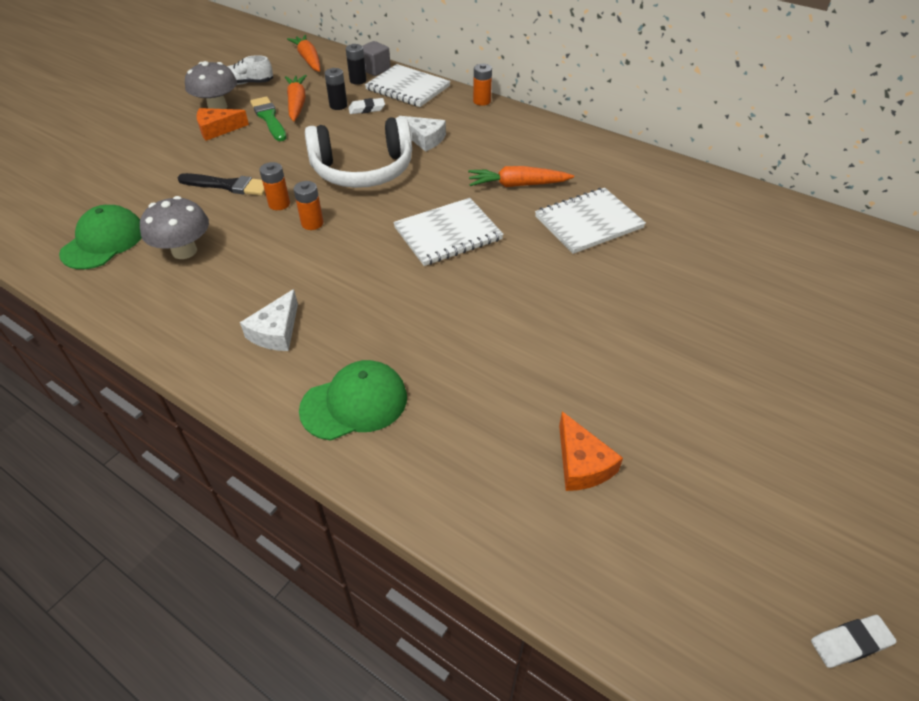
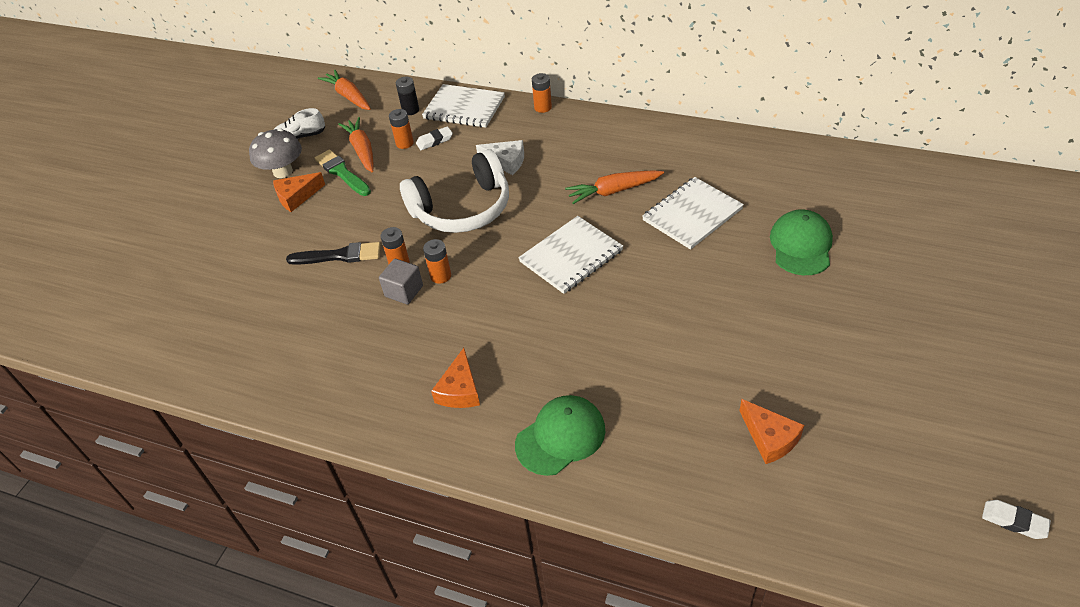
camera: 10 degrees left, 0 degrees up
(103, 241) = (248, 343): green cap -> green cap (801, 245)
(184, 251) = (333, 333): grey mushroom -> none
(276, 331) = (460, 390): white cheese -> orange cheese
(338, 105) = (404, 143): black battery -> orange battery
(375, 69) = (422, 93): grey cube -> grey cube (404, 291)
(850, 643) = (1014, 521): white eraser -> white eraser turned 60 degrees clockwise

